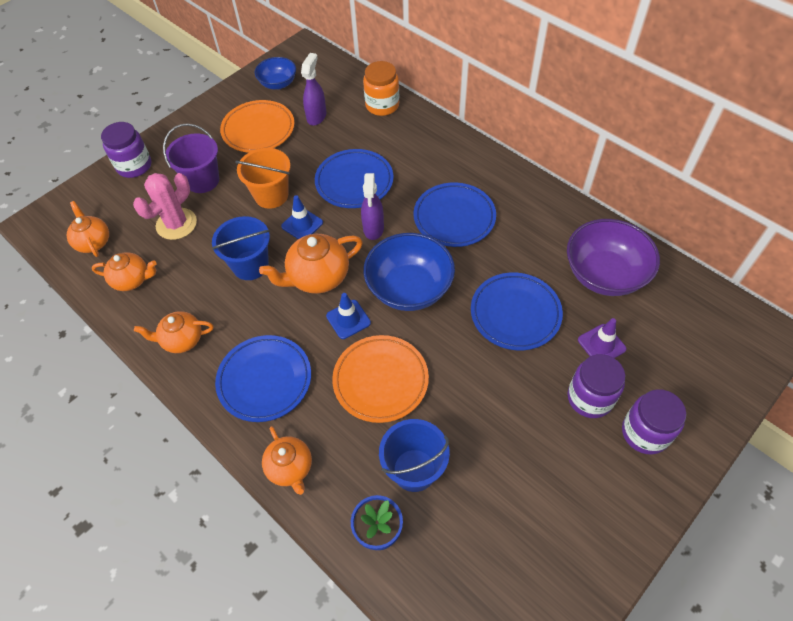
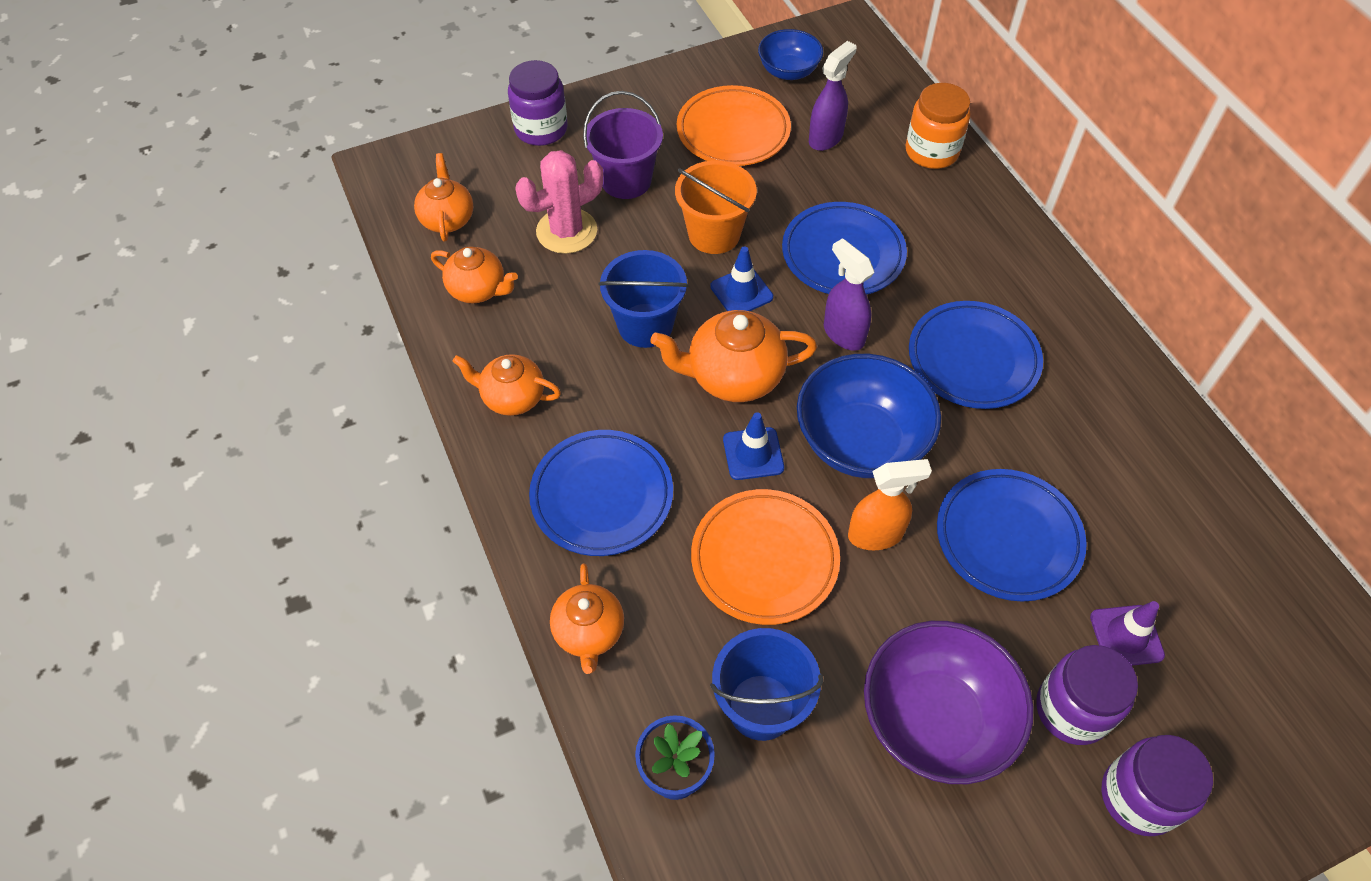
camera: 20 degrees right, 0 degrees up
(373, 229) = (843, 334): purple spray bottle -> purple spray bottle turned 120 degrees clockwise
(440, 340) = (876, 534): none -> orange spray bottle
(604, 274) = (1177, 531): purple bowl -> purple bowl (935, 720)

